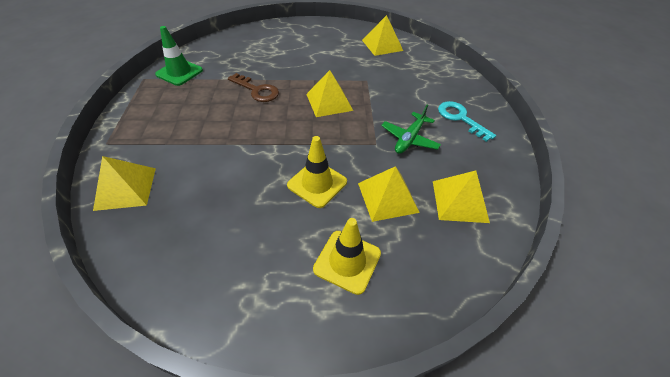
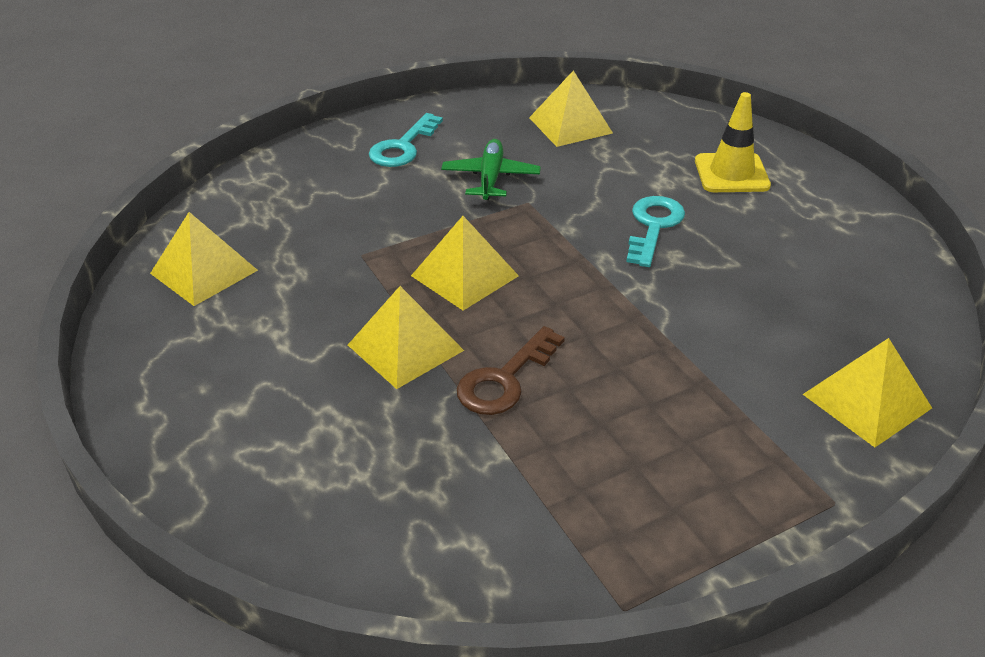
camera: 115 degrees left, 10 degrees down
(179, 72) = (544, 551): green traffic cone -> none
(257, 90) = (505, 379): brown key -> brown key turned 150 degrees counterclockwise
(317, 183) = (653, 226): yellow traffic cone -> turquoise key
(388, 197) = (617, 170): yellow pyramid -> yellow pyramid (405, 347)
(409, 139) = (490, 178): green plane -> green plane turned 90 degrees counterclockwise

